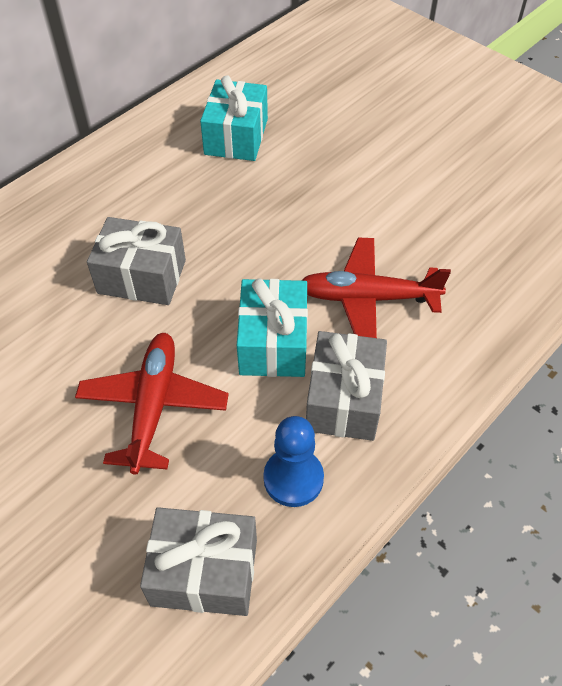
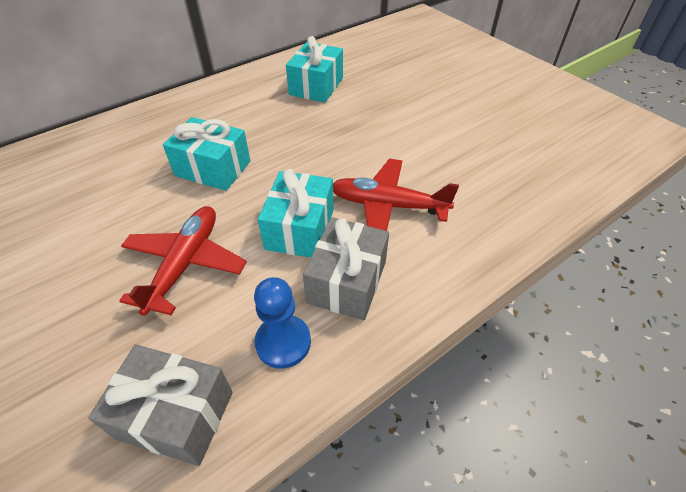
camera: 10 degrees right, 5 degrees down
(142, 277) = (213, 168): grey gift -> turquoise gift

